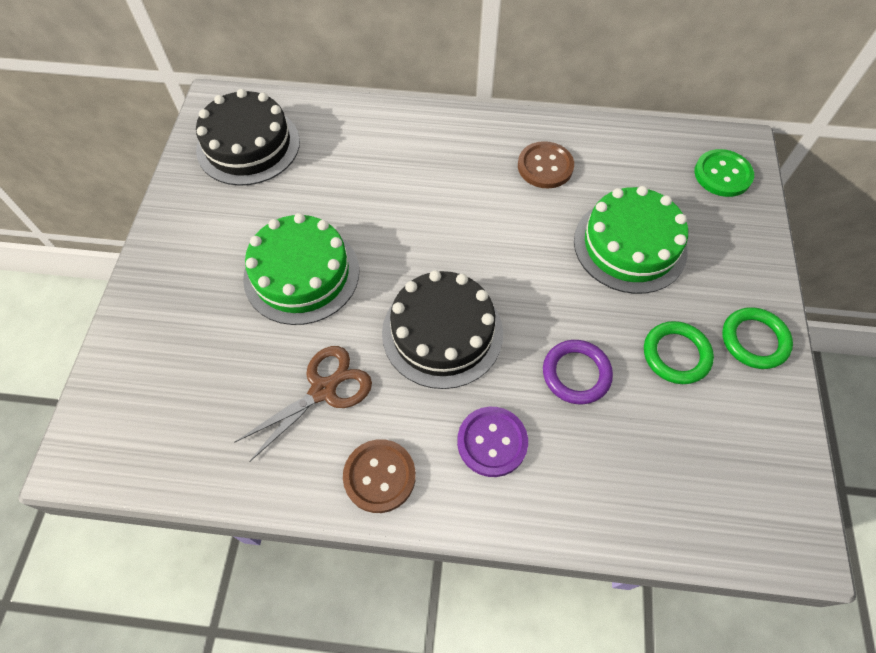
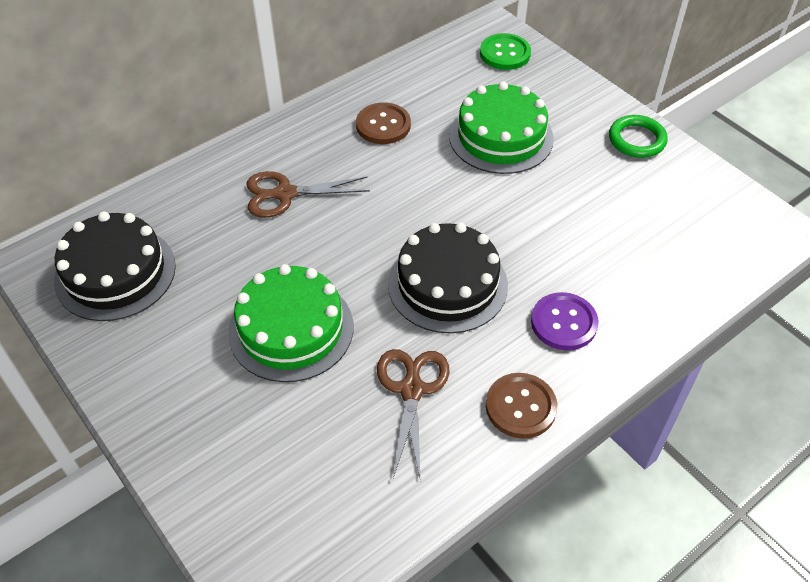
camera: 45 degrees left, 10 degrees down
(412, 169) = (285, 194): none -> brown scissors
(576, 374) = (563, 239): purple ring -> none
(676, 354) = (605, 182): green ring -> none

